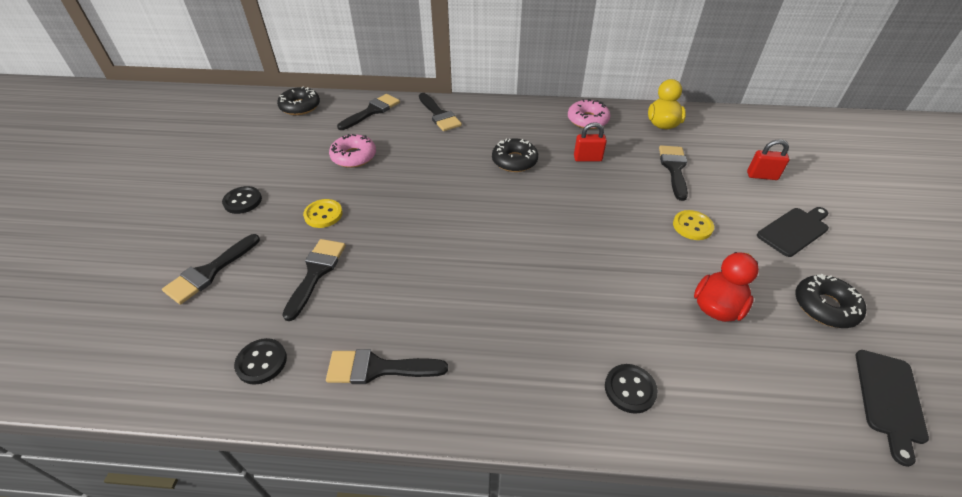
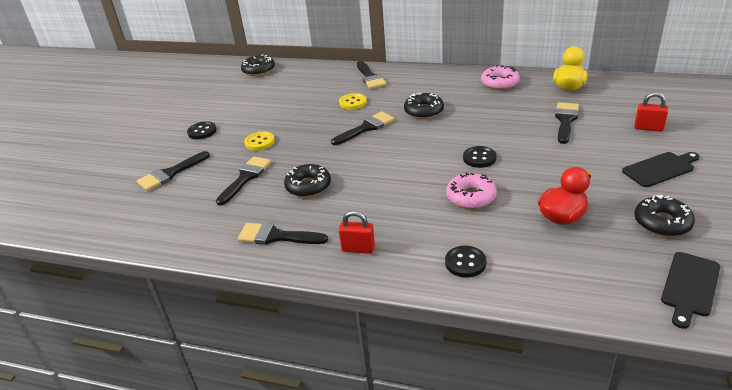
camera: 15 degrees right, 10 degrees down
(261, 362) = (196, 227): black button -> black button (479, 158)
(354, 156) = (292, 105): pink donut -> pink donut (471, 197)
(372, 111) = (315, 74): black brush -> black brush (366, 128)
(402, 281) = (308, 186): none -> black donut
(587, 158) = (489, 111): red padlock -> red padlock (358, 249)
(692, 226) = (564, 162): yellow button -> yellow button (353, 102)

